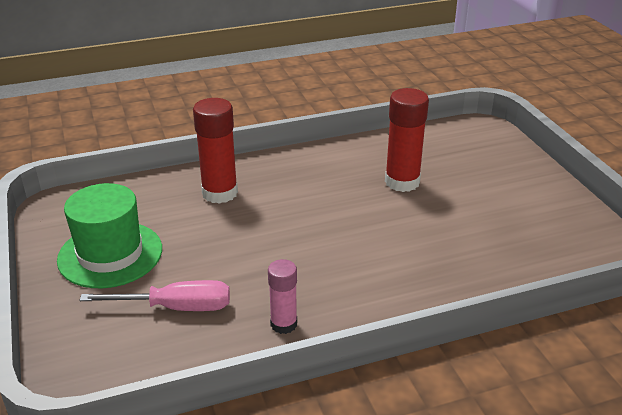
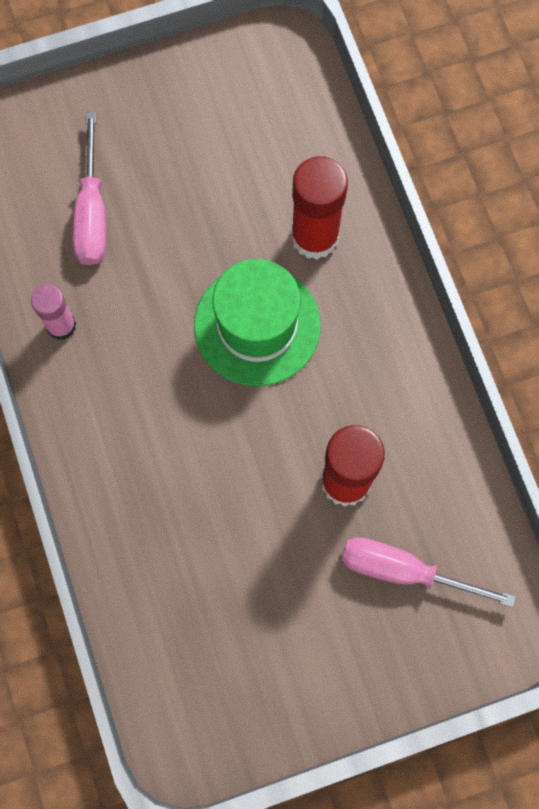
camera: 90 degrees right, 40 degrees up
(110, 254) = (186, 128): green hat -> green hat (257, 325)
(457, 161) = (404, 571): none -> pink screwdriver

